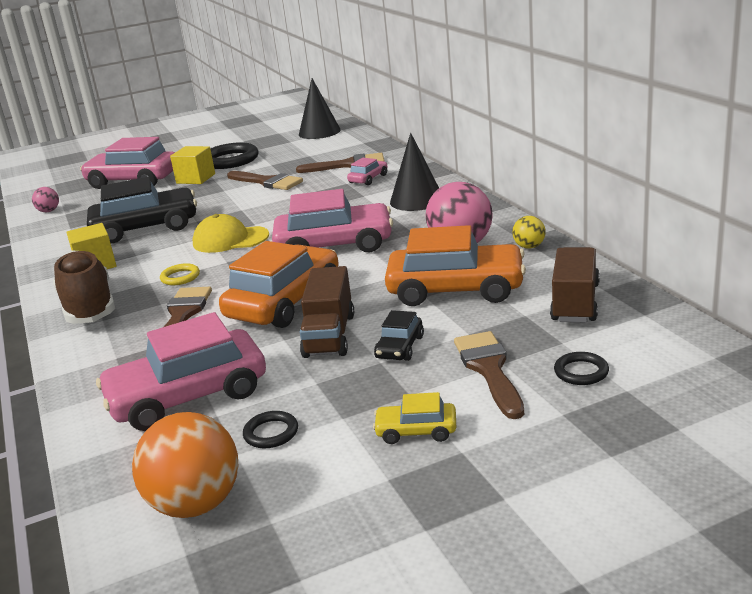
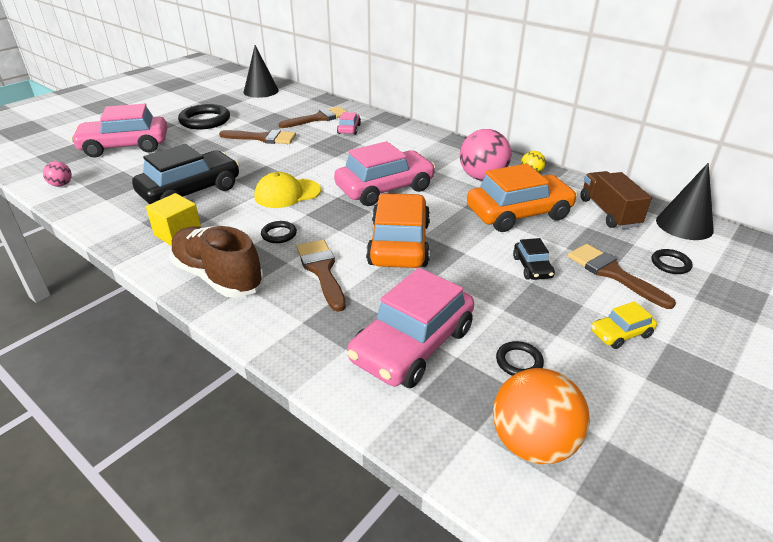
camera: 30 degrees left, 10 degrees up
(180, 277) = (279, 234): yellow ring -> black ring
(196, 178) = (189, 140): yellow cube -> none
(329, 335) = (468, 266): brown truck -> none
(416, 200) = (408, 144): black cone -> black cone (684, 225)

